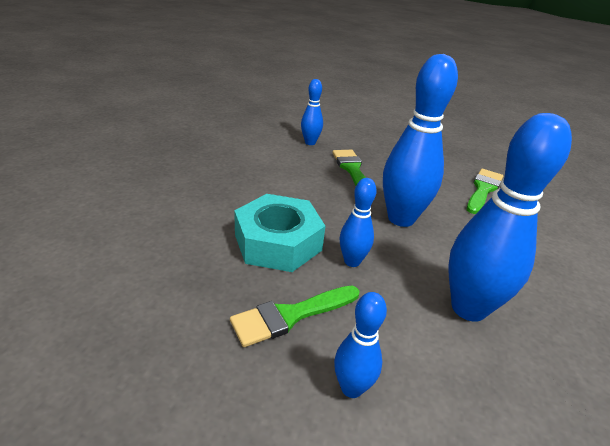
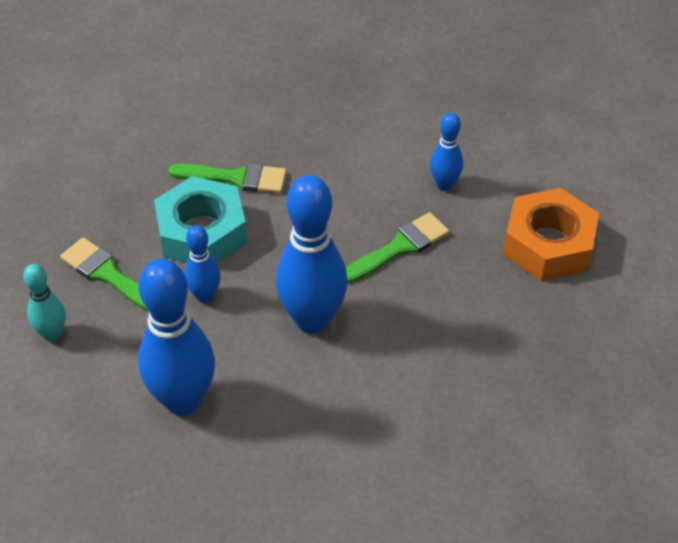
camera: 70 degrees right, 15 degrees up
(351, 388) = (52, 334): blue bowling pin -> turquoise bowling pin
(377, 132) = (548, 244): none -> orange nut
(483, 189) = (453, 397): green brush -> green brush (236, 178)

